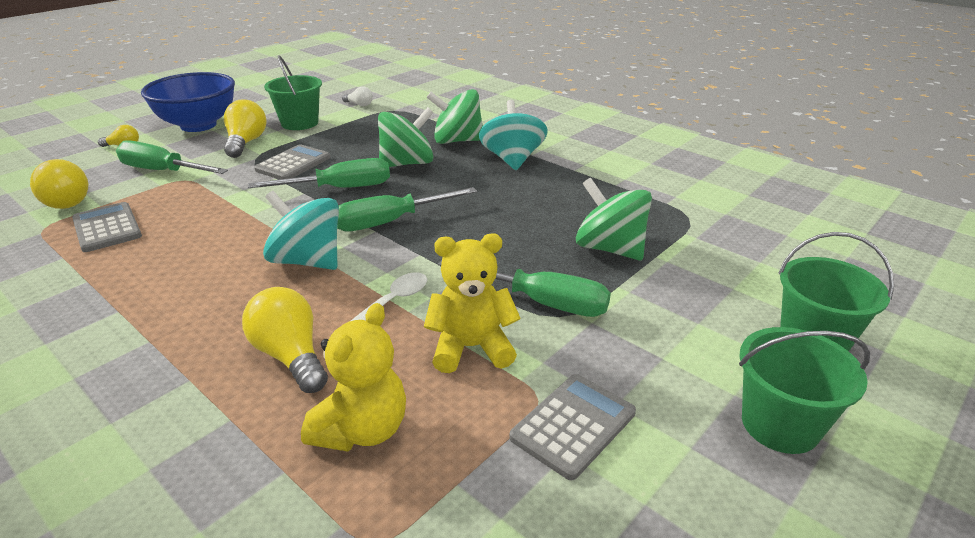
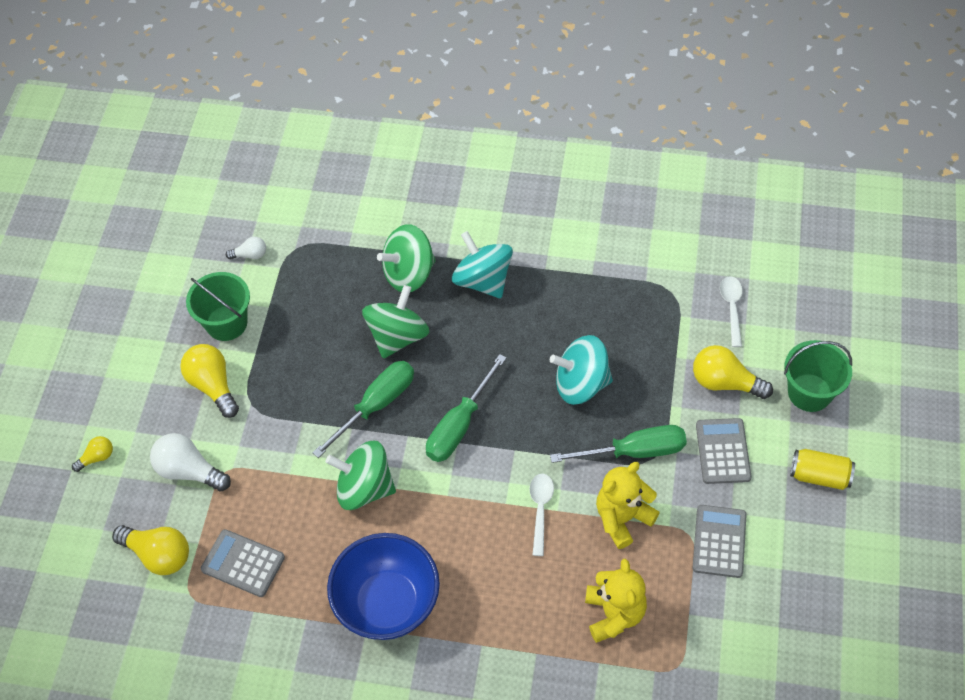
camera: 30 degrees left, 25 degrees up
(162, 171) = (189, 471): green screwdriver -> white light bulb
(198, 125) = (126, 383): blue bowl -> blue bowl (387, 603)
(291, 356) = (522, 591): yellow light bulb -> yellow light bulb (725, 382)
(293, 164) = (297, 393): grey calculator -> grey calculator (723, 451)
(307, 261) = (442, 504): turquoise spinning top -> turquoise spinning top (581, 384)
(610, 249) = (640, 366): green spinning top -> green spinning top (364, 488)
(750, 246) = (732, 308): none -> white spoon
(780, 424) = (819, 476): green bucket -> yellow can

